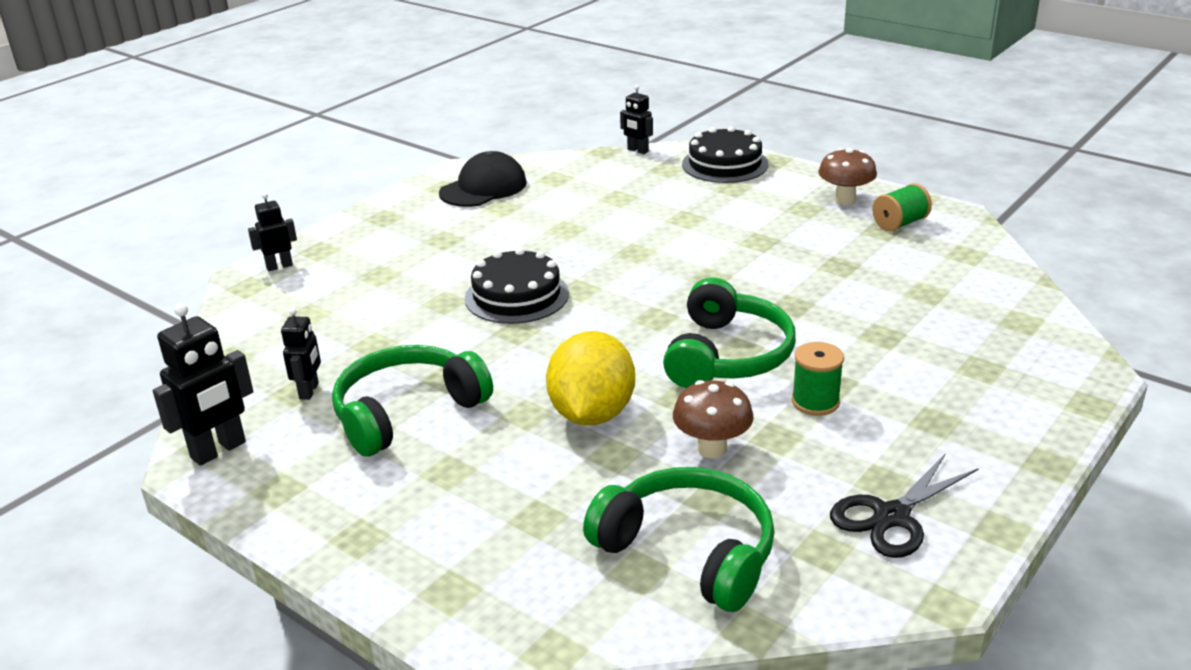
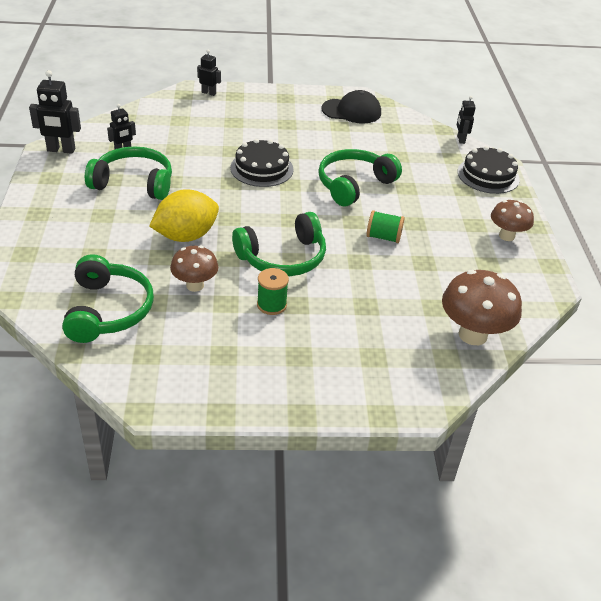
camera: 45 degrees right, 10 degrees up
(637, 248) = (354, 185): none -> green headphones
(891, 517) = (195, 368): black scissors -> none
(900, 223) = (506, 268): green spool -> green spool (383, 237)
(996, 290) = (473, 335): none -> brown mushroom

